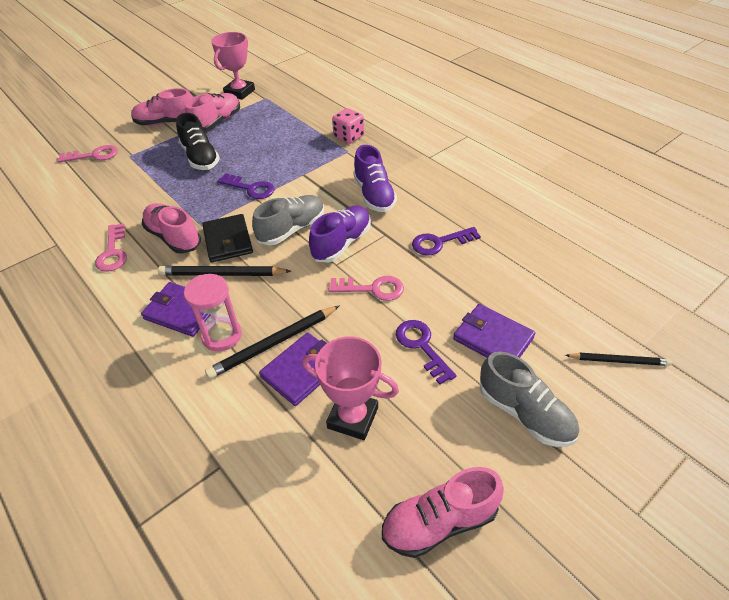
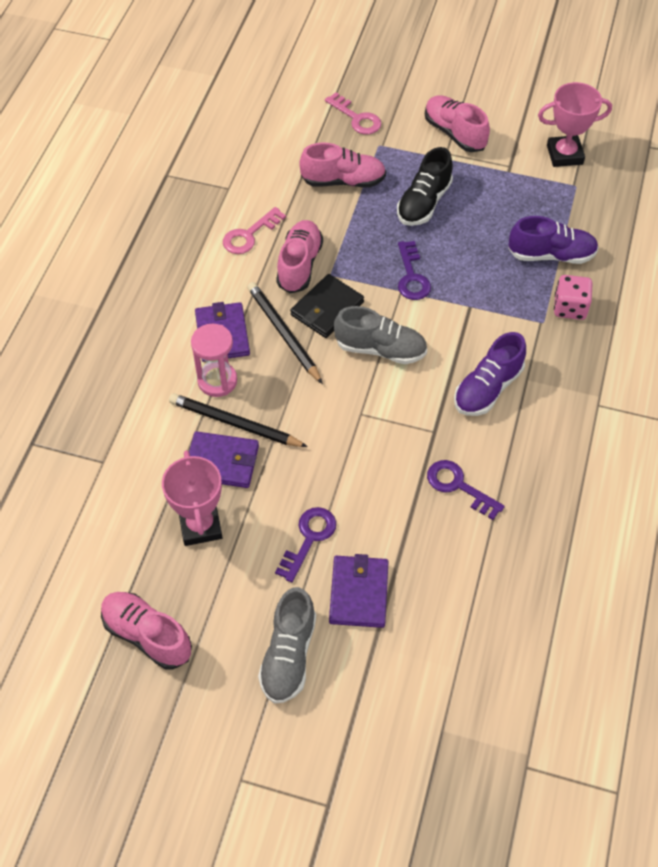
camera: 55 degrees right, 10 degrees up
(217, 122) = (492, 174): pink shoe -> pink shoe (343, 181)
(341, 243) = (393, 402): purple shoe -> purple shoe (551, 255)
(372, 289) = (351, 462): pink key -> none
(618, 361) = (404, 714): black pencil -> none

